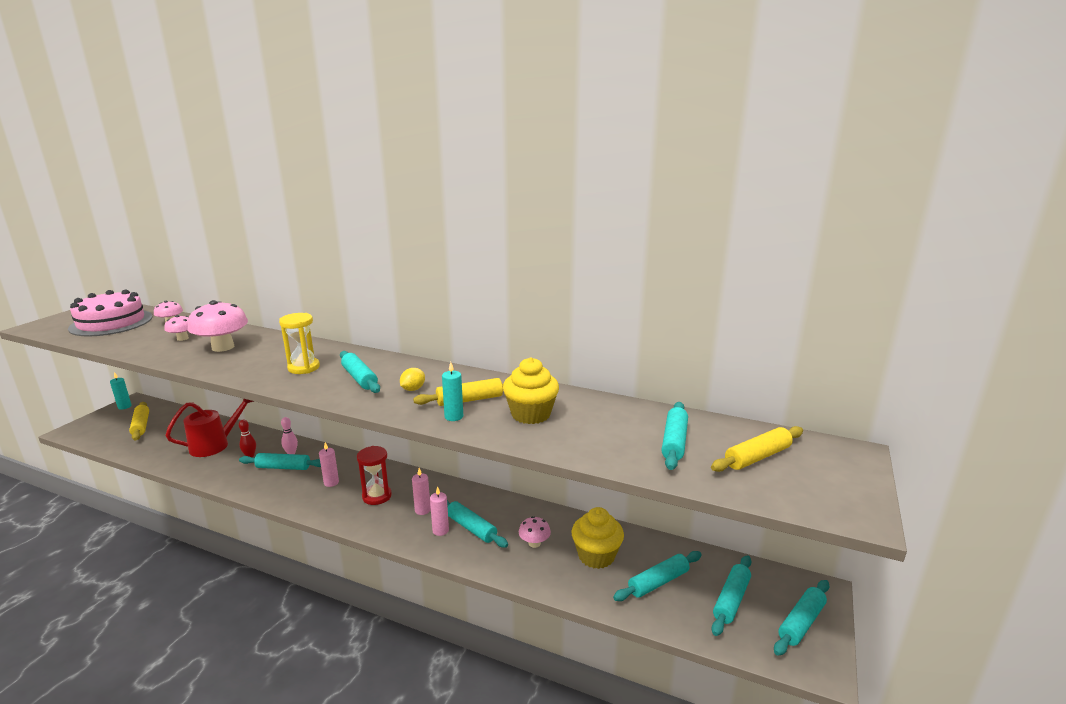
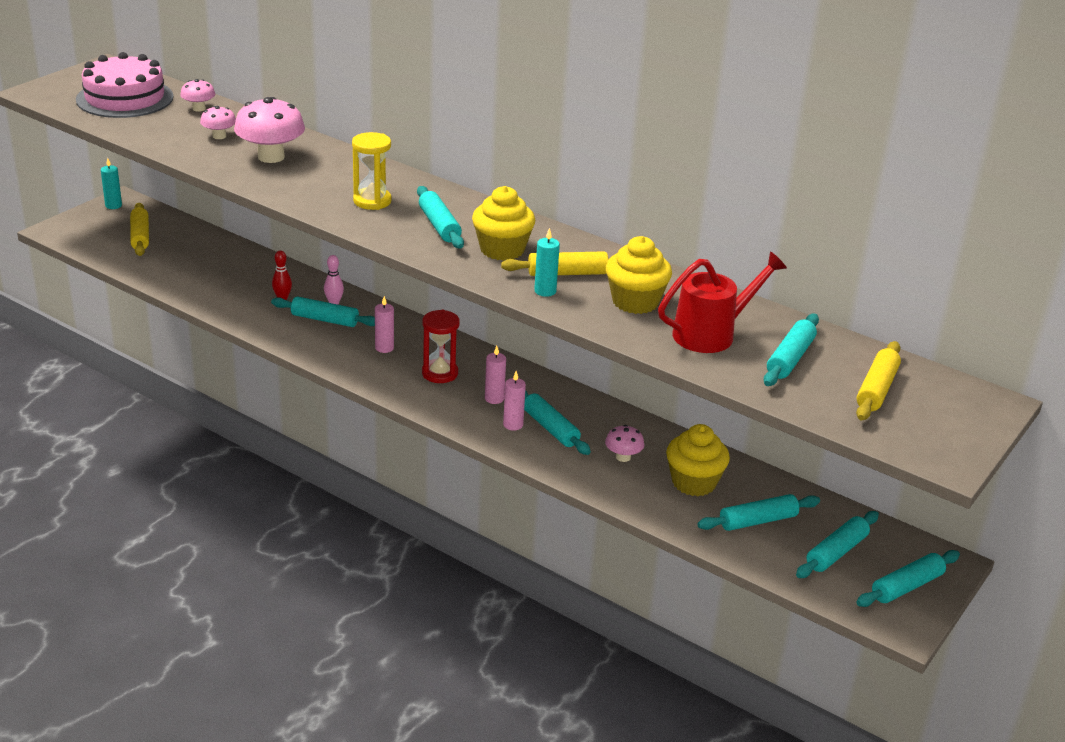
camera: 10 degrees right, 10 degrees up
(215, 445) = (237, 277): red watering can -> red watering can (712, 334)
(413, 389) = (502, 250): yellow lemon -> yellow cupcake
(757, 457) = (876, 389): yellow rolling pin -> yellow rolling pin turned 45 degrees counterclockwise

